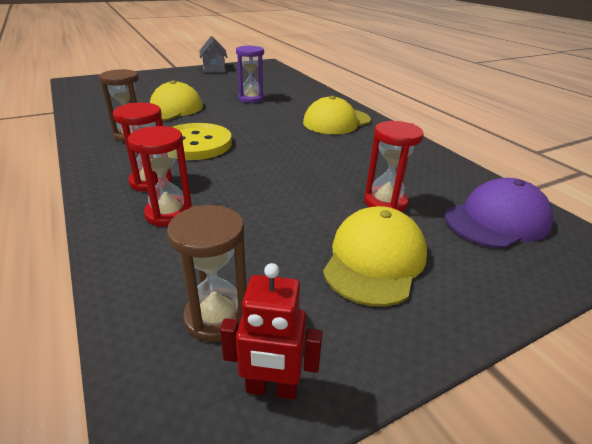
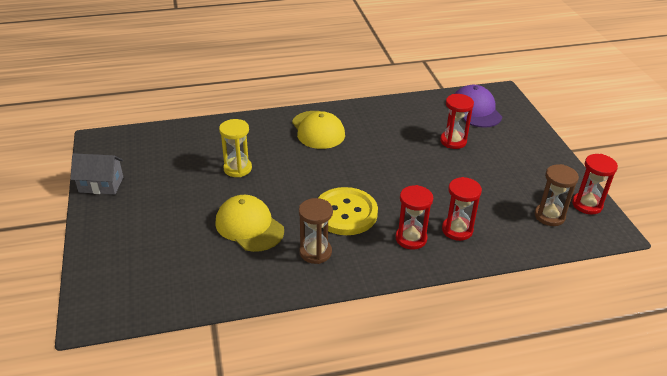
camera: 75 degrees left, 5 degrees up
(251, 99) = (237, 168): purple hourglass -> yellow hourglass
(272, 388) = (587, 205): red robot -> red hourglass
(374, 260) = (508, 159): yellow cap -> none

